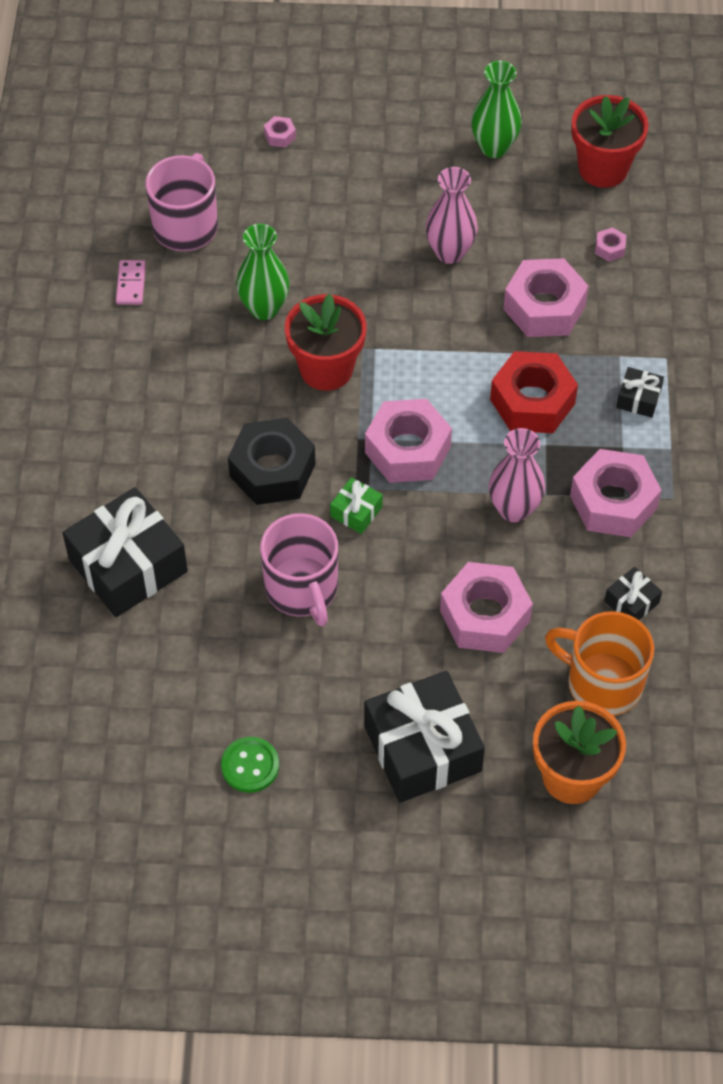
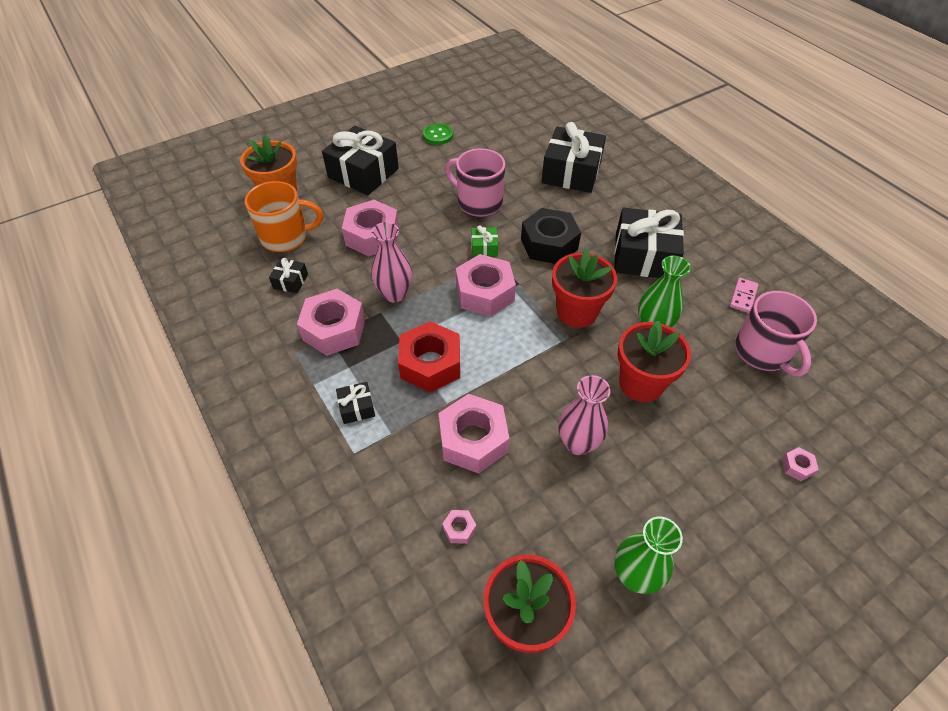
camera: 145 degrees right, 5 degrees down
(131, 284) = (743, 296): pink domino -> pink domino turned 60 degrees clockwise
(179, 389) = (643, 256): none -> black gift
(338, 266) = (641, 383): none -> red flower pot

